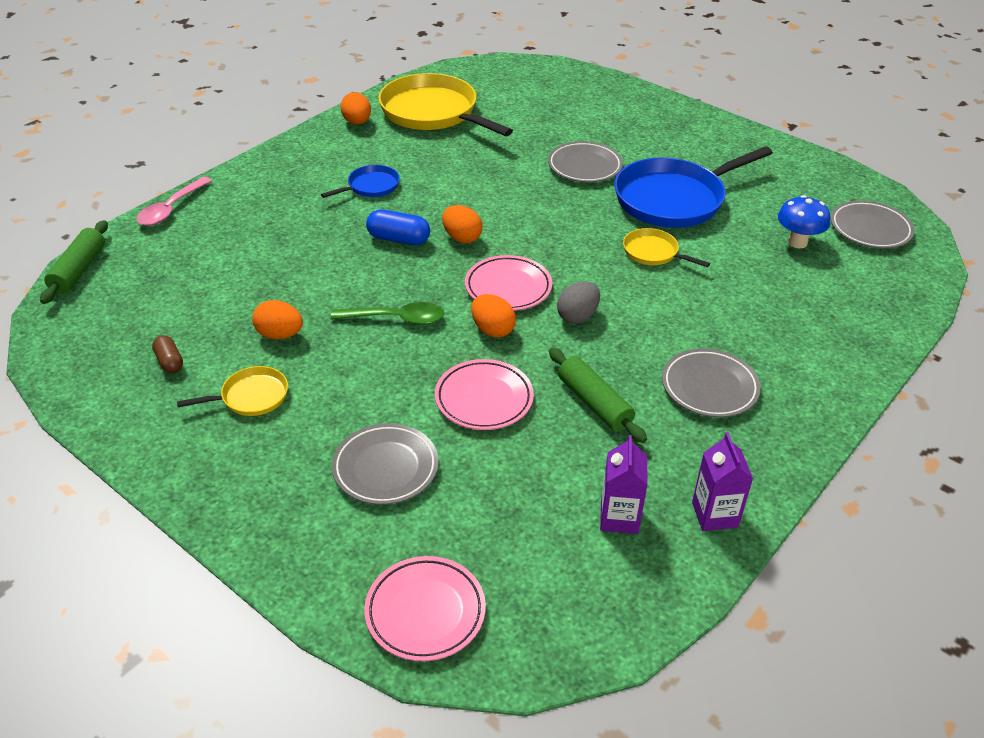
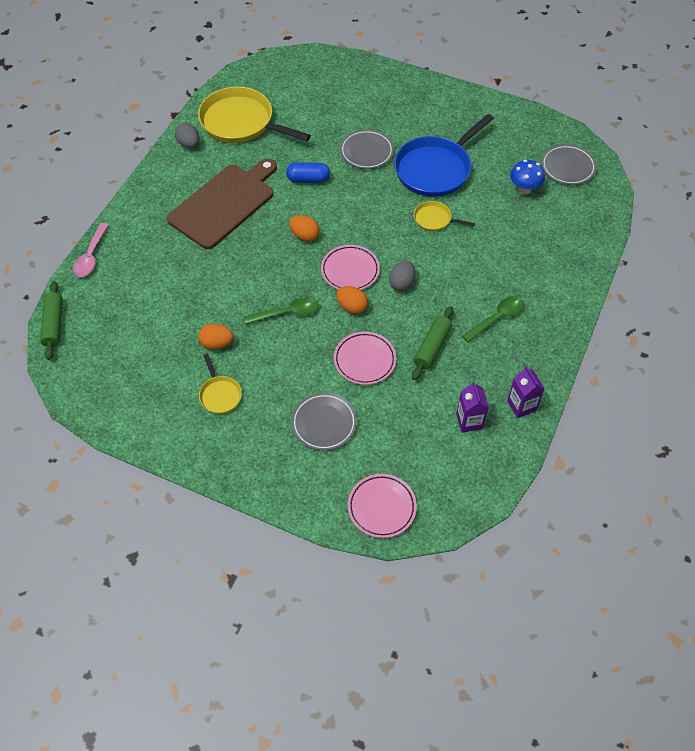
camera: 15 degrees left, 15 degrees up
(169, 362) = (155, 382): brown capsule -> none
(251, 397) = (220, 394): yellow pan -> yellow pan turned 105 degrees clockwise
(357, 122) = (189, 144): orange egg -> grey egg
(371, 186) = (224, 204): blue pan -> brown cutting board
(398, 239) = (262, 246): blue capsule -> blue capsule (308, 179)
(594, 403) = (432, 347): green rolling pin -> green rolling pin turned 75 degrees clockwise
(709, 387) = (497, 318): grey plate -> green spoon

